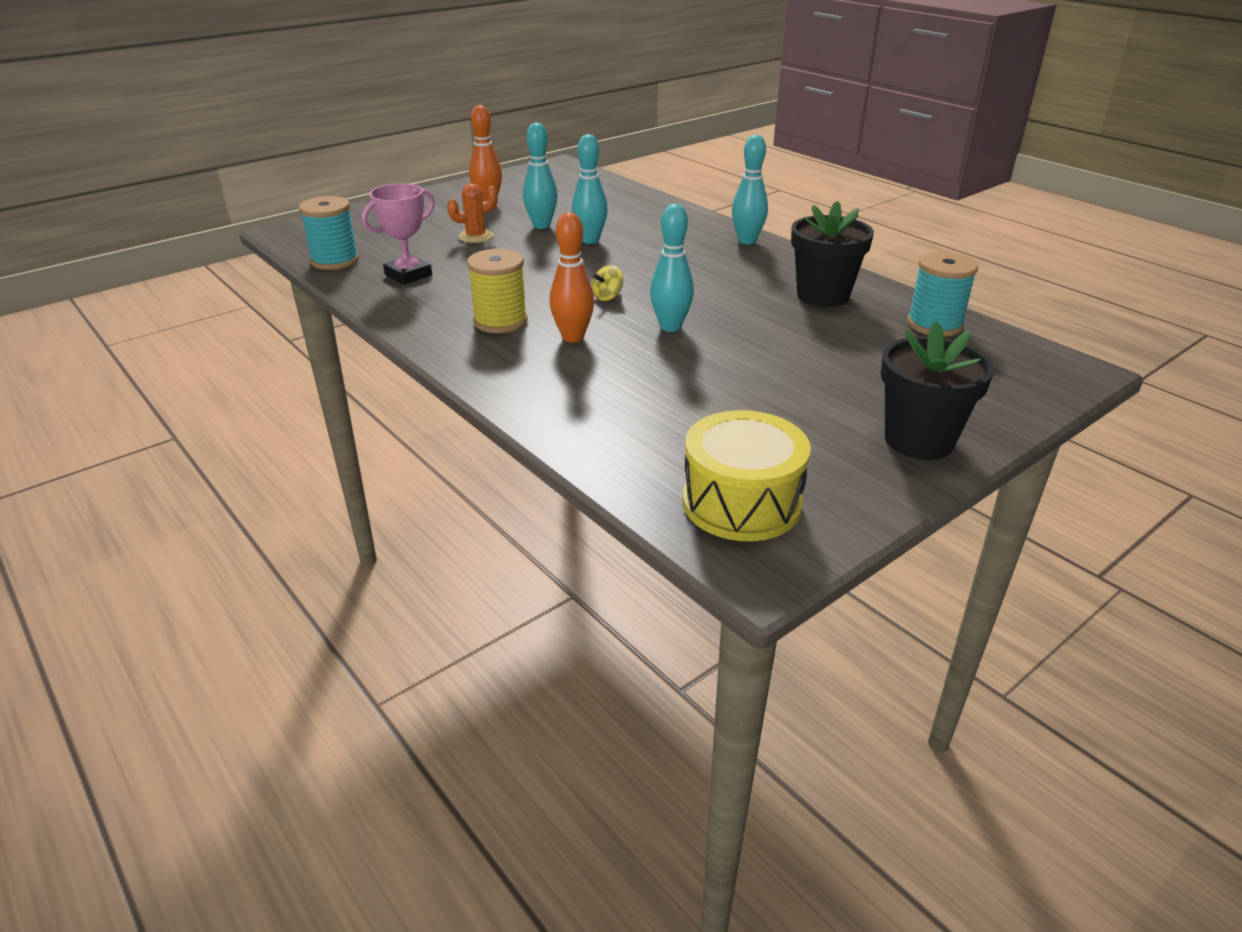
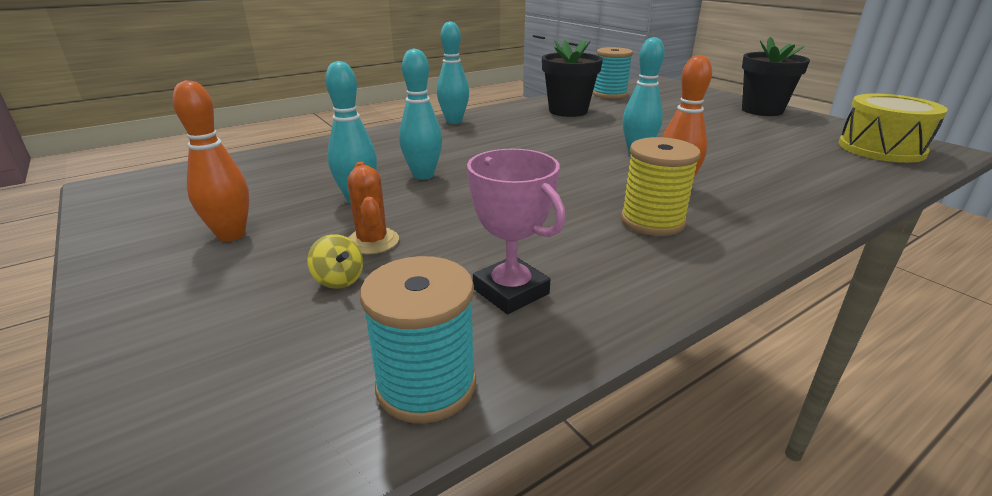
camera: 85 degrees left, 5 degrees down
(607, 297) = (578, 172): yellow spinning top -> yellow spinning top (339, 280)

